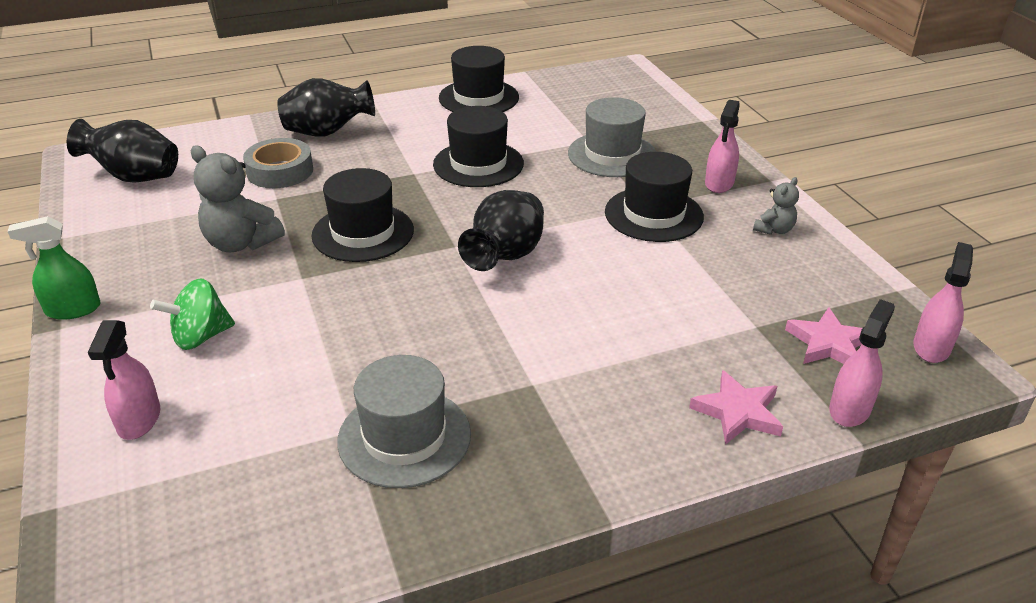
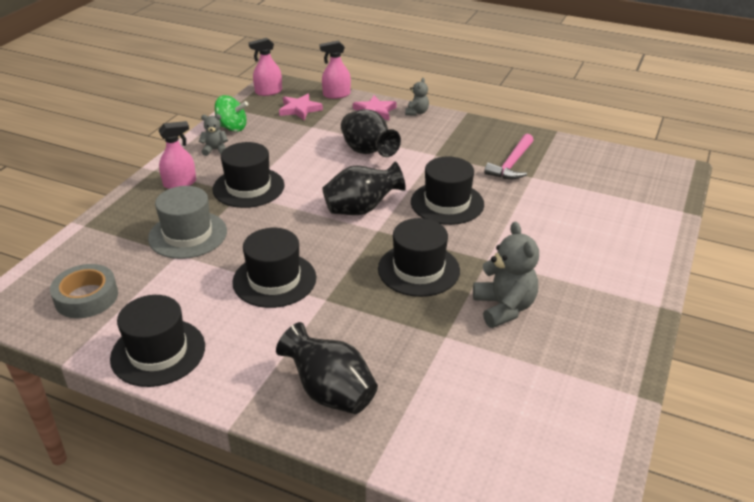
camera: 135 degrees left, 0 degrees up
(73, 309) = (647, 316): green spray bottle -> none
(134, 177) = (544, 442): black vase -> black vase (368, 152)
(139, 420) = (630, 228): pink spray bottle -> none
(200, 337) = (574, 254): green spinning top -> green spinning top (232, 127)
(280, 171) = (416, 366): grey tape -> grey tape (86, 297)
(404, 437) = (512, 164): grey hat -> pink hammer
(421, 317) = (447, 203): none -> black hat
(681, 456) = (416, 112): none -> grey teddy bear

